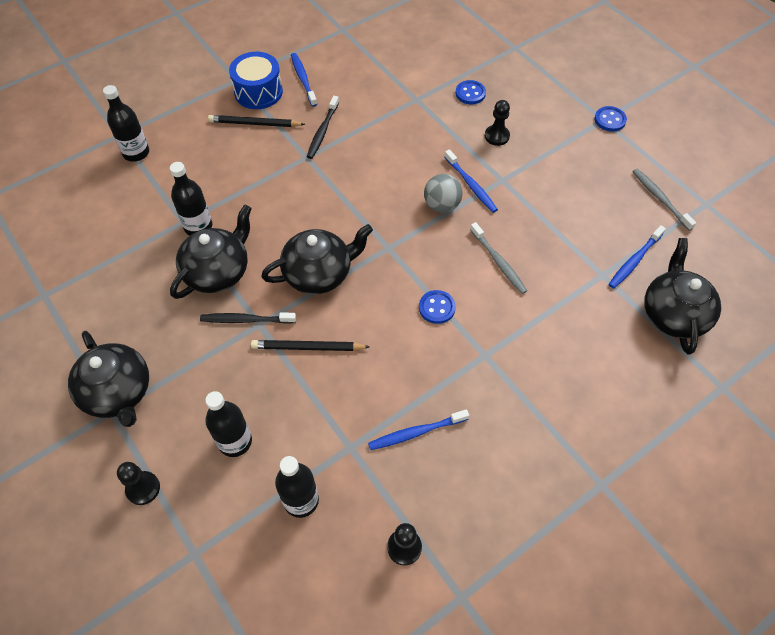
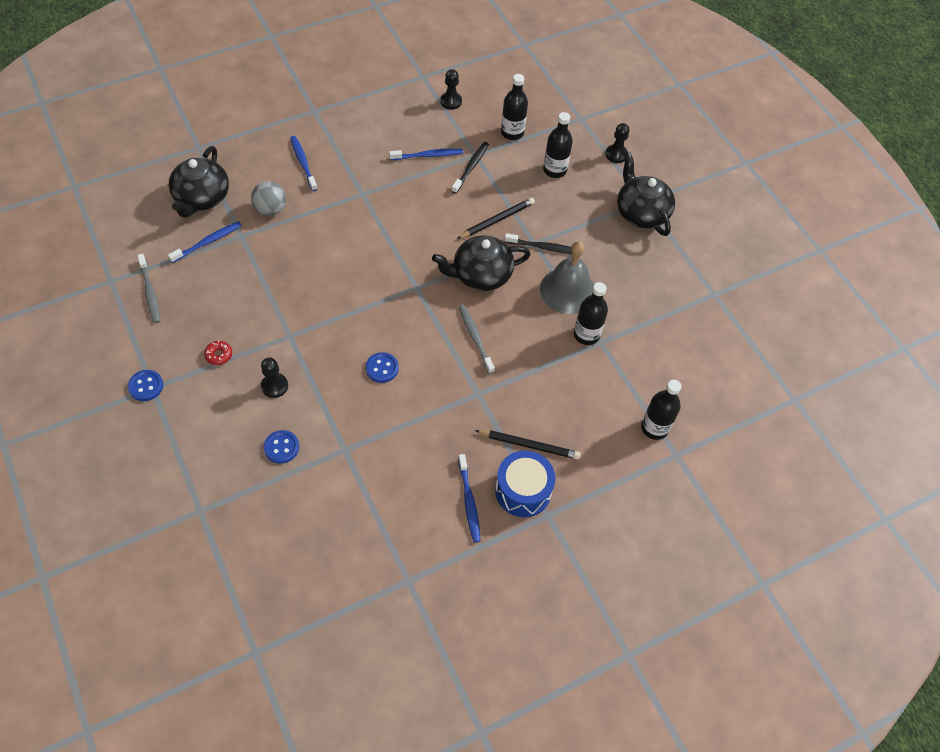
camera: 175 degrees left, 0 degrees up
(218, 271) = (568, 290): black teapot -> grey bell
(308, 347) = (497, 220): black pencil -> black pencil turned 45 degrees counterclockwise
(322, 131) = (457, 422): black toothbrush -> black toothbrush (471, 167)
(437, 308) = (389, 232): blue button -> blue button (382, 368)
(441, 205) = (357, 319): grey ball -> grey ball (270, 210)
(471, 185) = (322, 335): blue toothbrush -> blue toothbrush (303, 163)
(498, 262) = (324, 259): grey toothbrush -> grey toothbrush (475, 338)
(560, 153) = (219, 355): none -> red donut

